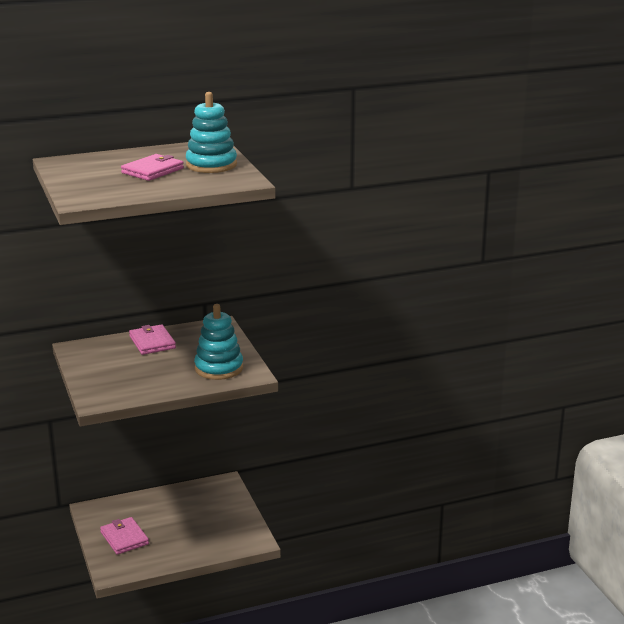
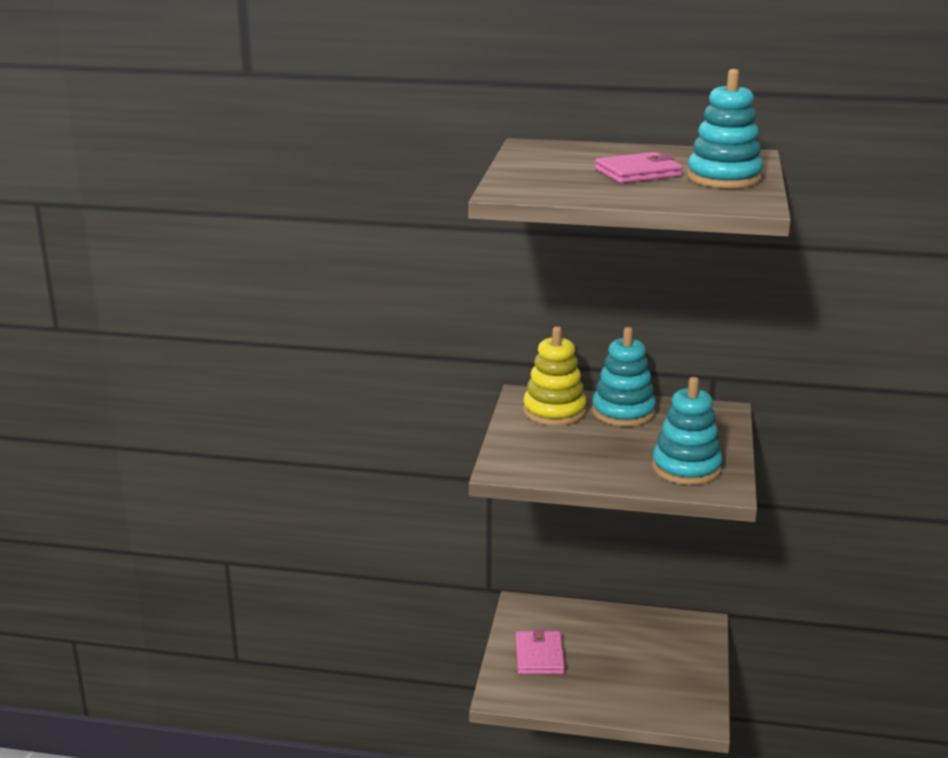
camera: 30 degrees right, 0 degrees up
(104, 353) = (554, 411): none -> yellow stacking toy
(152, 342) = (623, 412): pink wallet -> turquoise stacking toy

